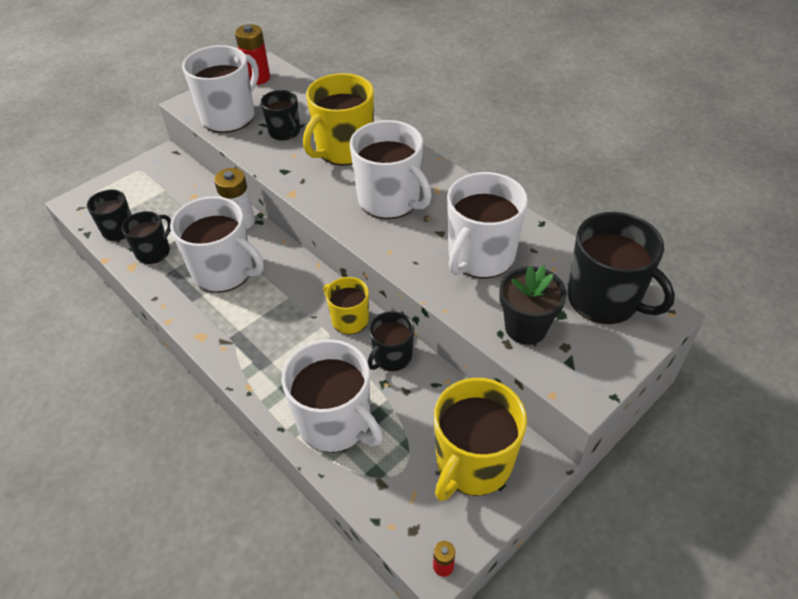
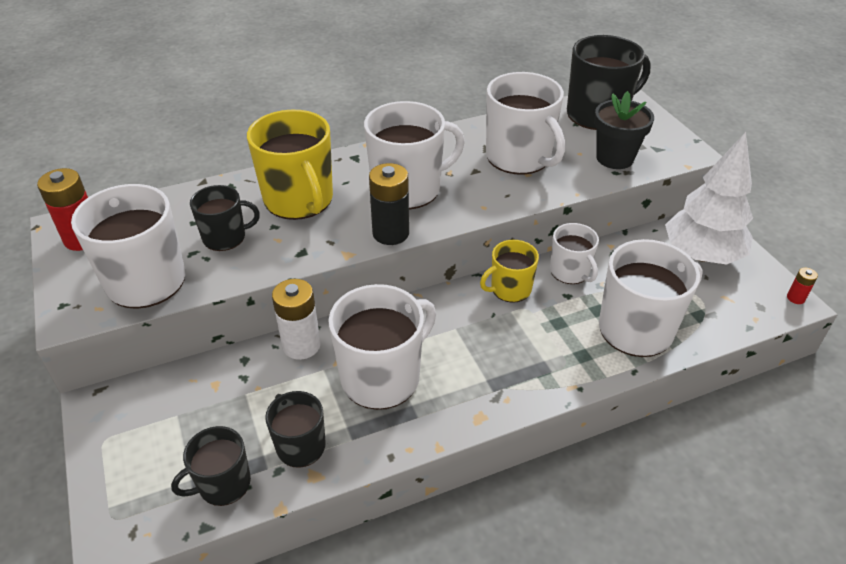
camera: 70 degrees left, 5 degrees down
(326, 208) = (390, 233): none -> black battery
(391, 356) = (570, 272): black mug -> white mug
(473, 463) = (701, 255): yellow mug -> white tree

